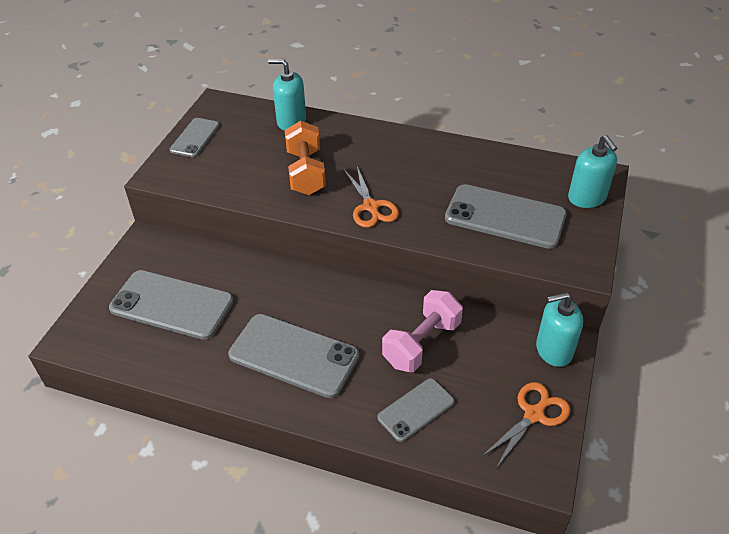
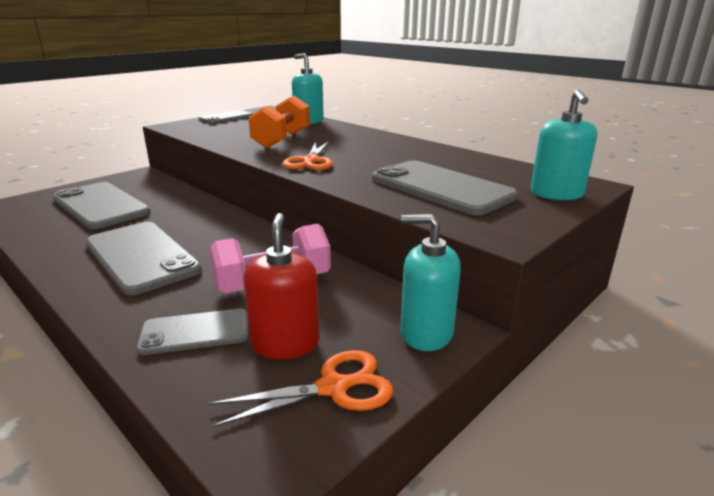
camera: 25 degrees right, 20 degrees down
(480, 394) = (285, 344): none -> red soap dispenser

